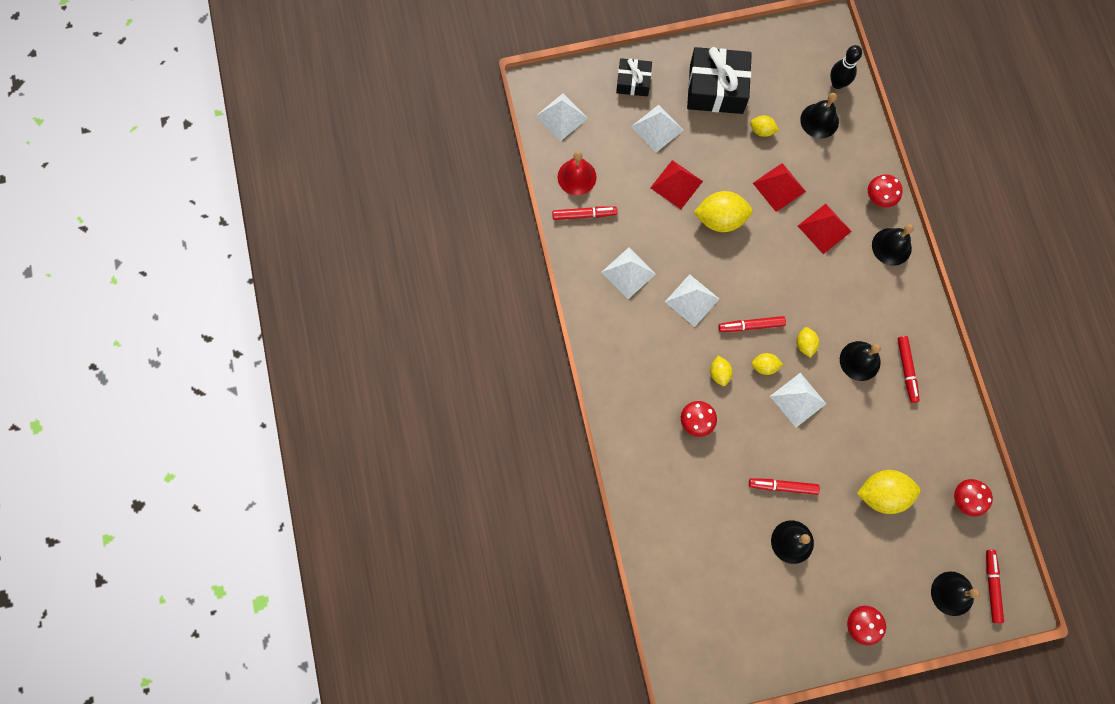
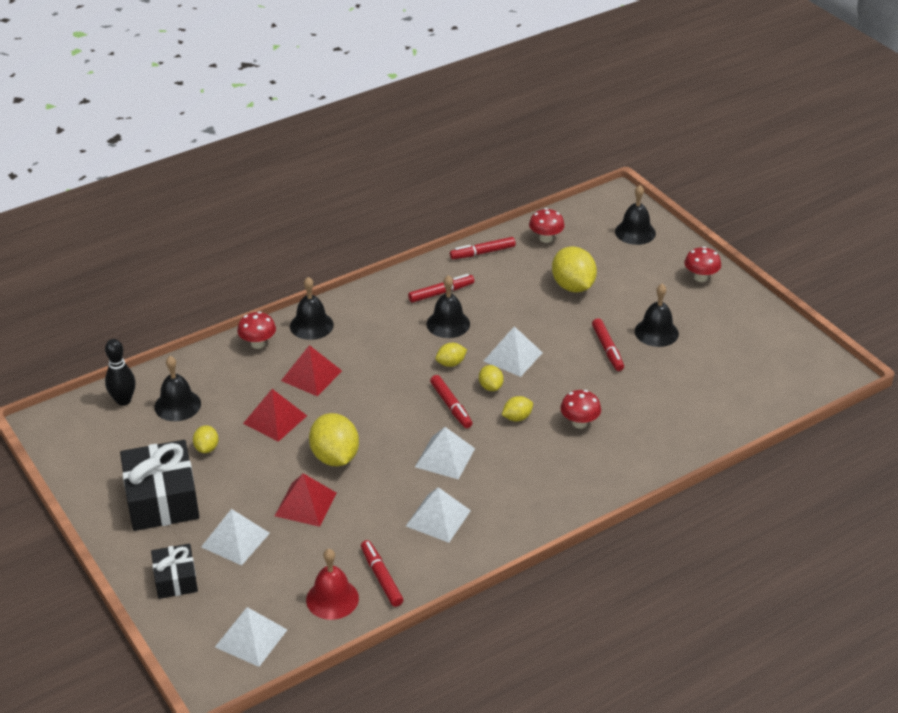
camera: 110 degrees left, 35 degrees down
(991, 586) = (614, 213): red marker -> red marker (483, 253)

